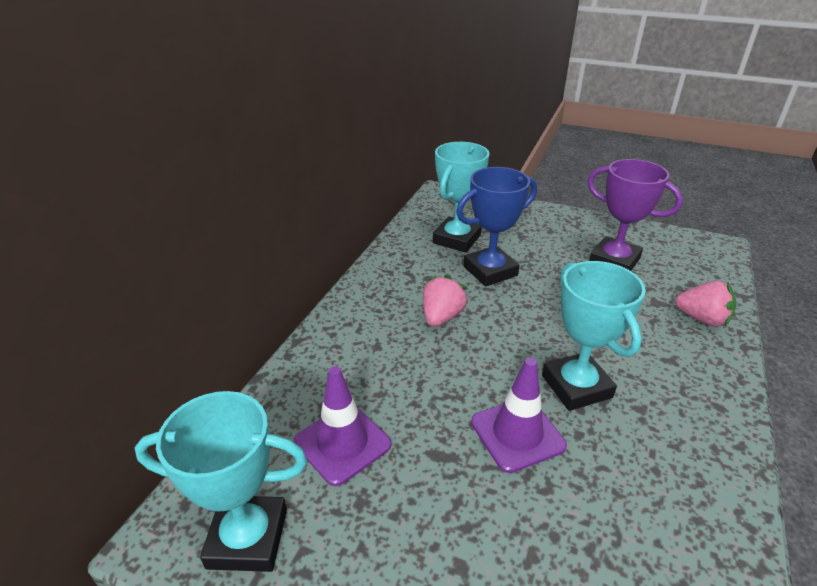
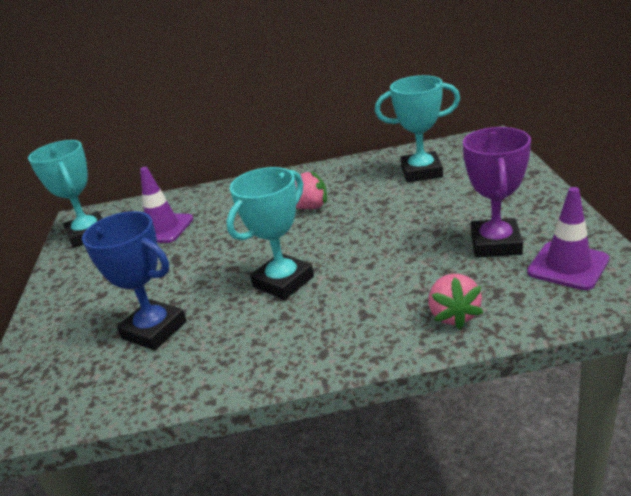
camera: 65 degrees right, 5 degrees down
(490, 271) = (393, 200): blue trophy -> blue trophy (154, 330)
(517, 434) = (213, 276): purple traffic cone -> purple traffic cone (568, 266)

